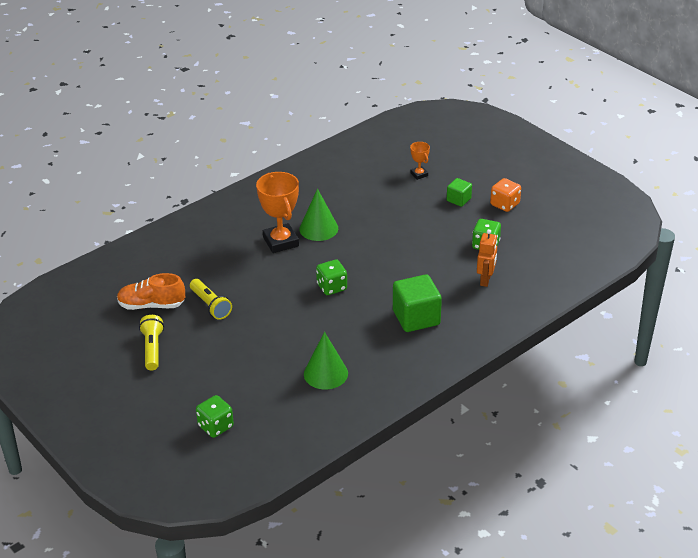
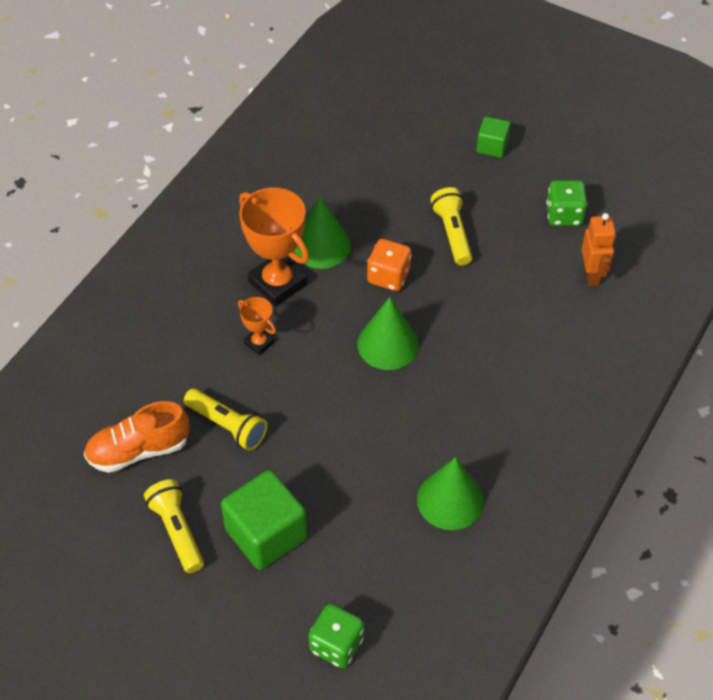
camera: 20 degrees left, 15 degrees up
(332, 287) = (388, 344): green dice -> green cone
(406, 239) = (452, 233): none -> yellow flashlight
(416, 317) = (529, 365): green cube -> green cube (266, 534)
(419, 174) = (418, 116): orange trophy -> orange trophy (259, 343)
(505, 204) = (557, 139): orange dice -> orange dice (388, 276)

